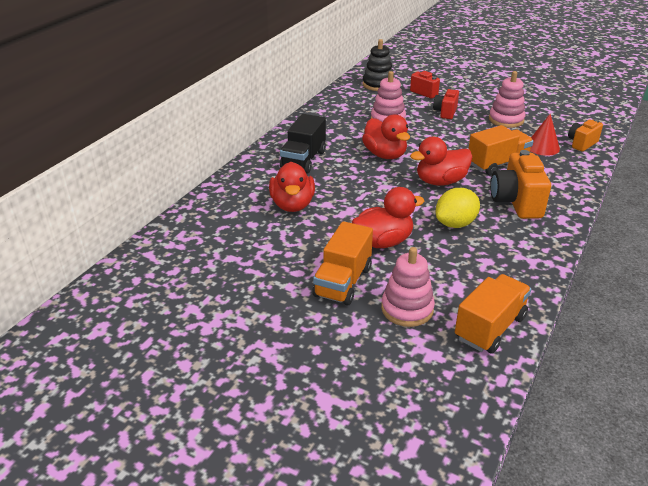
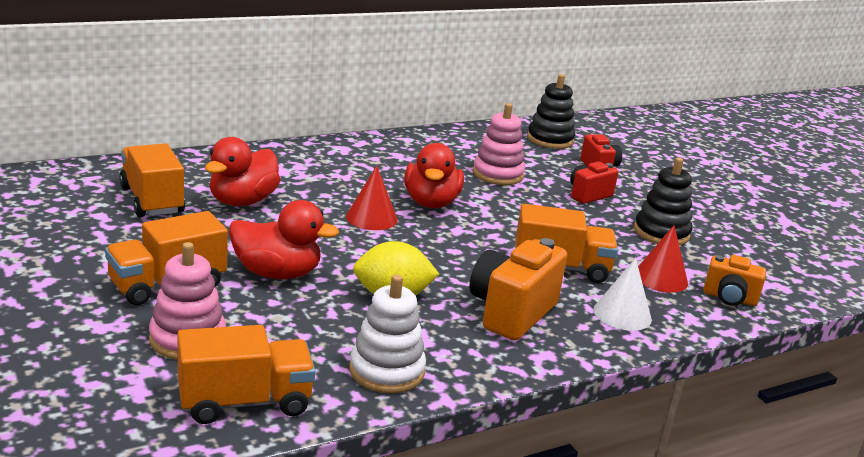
camera: 30 degrees right, 10 degrees down
(243, 231) = (152, 200): none -> orange truck
(303, 160) = (328, 170): black truck -> none
(372, 180) = (371, 218): none -> red cone
(440, 181) = (451, 253): red duck -> none
(506, 120) = (661, 233): pink stacking toy -> black stacking toy
(518, 269) = (386, 371): none -> white stacking toy
(557, 177) = (622, 314): none -> white cone
(581, 143) = (729, 298): orange camera -> orange camera turned 150 degrees counterclockwise

